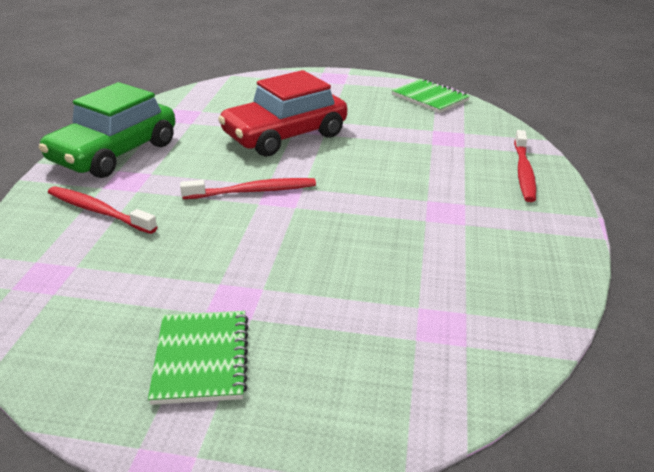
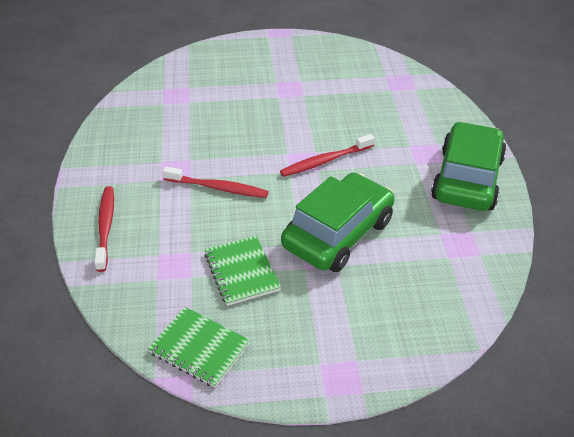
camera: 165 degrees right, 10 degrees up
(98, 211) = (417, 124): red toothbrush -> red toothbrush (218, 188)
(201, 358) = (288, 63): green notebook -> green notebook (241, 272)
(284, 135) = (338, 233): red car -> green car

